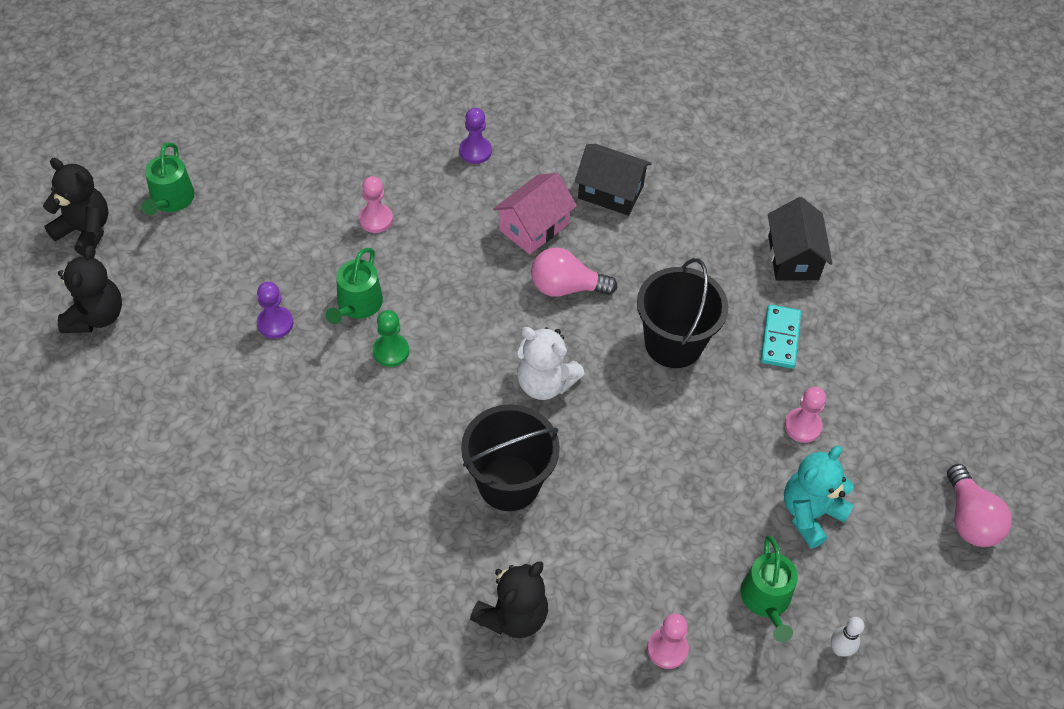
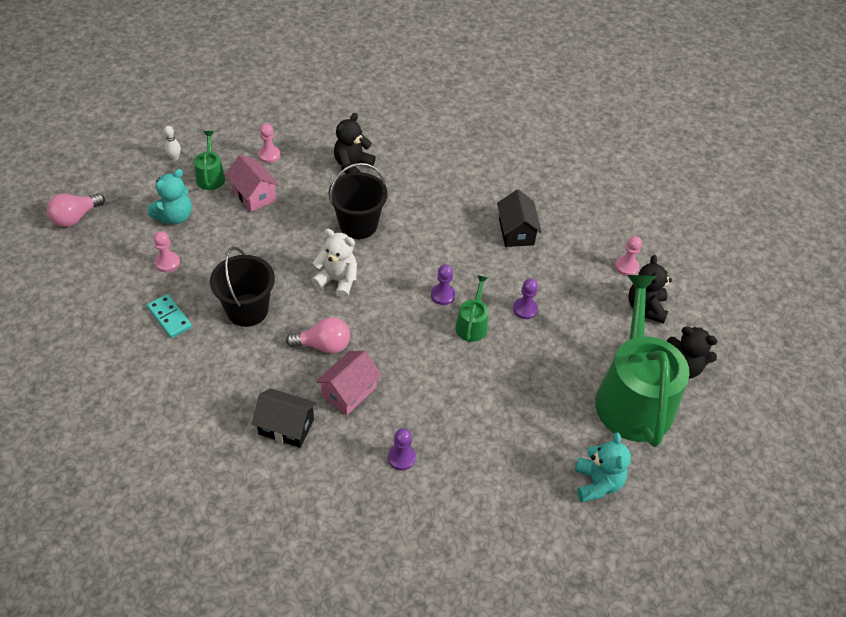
camera: 175 degrees right, 5 degrees down
(171, 200) = (633, 396): green watering can -> green watering can, size x2.34
(255, 112) = (597, 483): none -> turquoise teddy bear
(376, 219) = (472, 390): pink pawn -> pink pawn (626, 266)
(391, 351) = (443, 295): green pawn -> purple pawn
(686, 554) = (254, 195): none -> pink house
(780, 338) = (169, 317): turquoise domino -> turquoise domino turned 45 degrees counterclockwise
(793, 257) = (144, 378): black house -> black house (516, 232)
(969, 519) = (75, 217): pink light bulb -> pink light bulb turned 120 degrees counterclockwise

